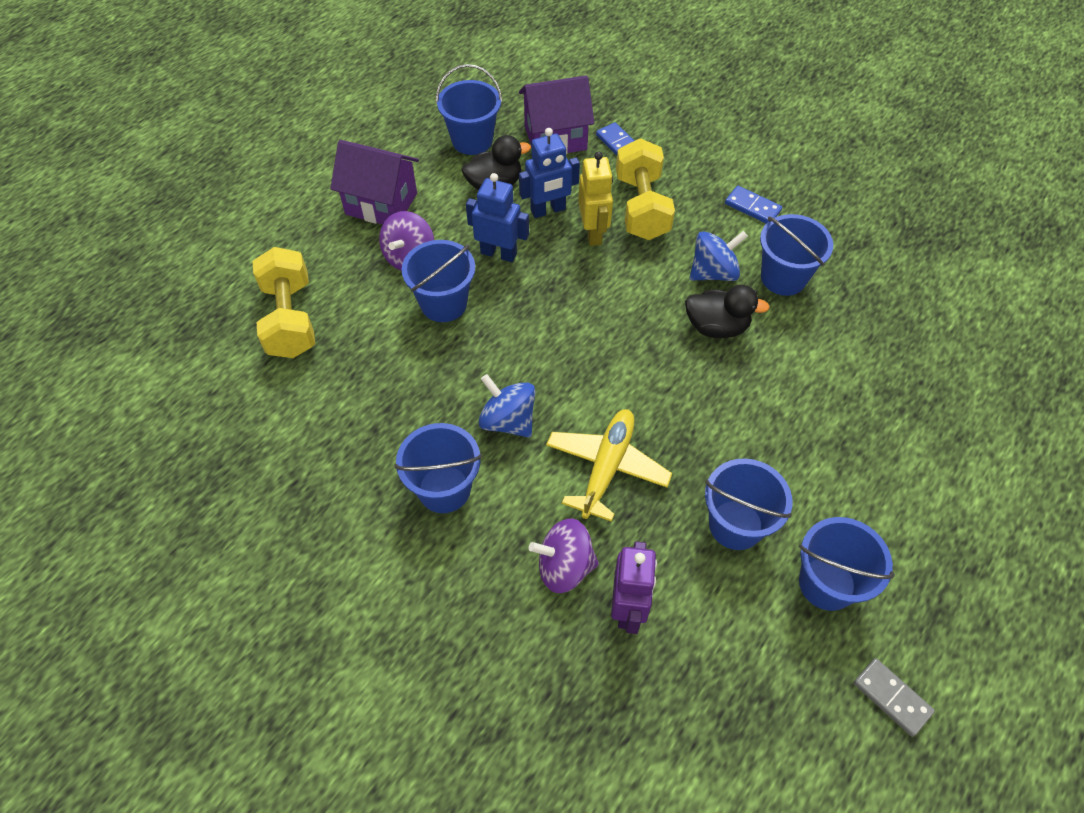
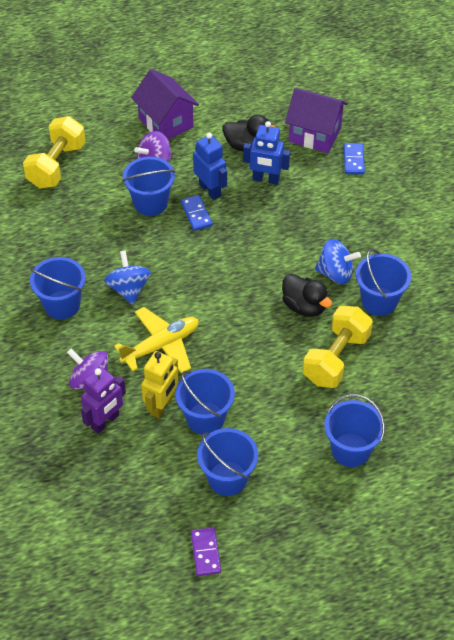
camera: 35 degrees right, 5 degrees down
(472, 140) = (258, 110): blue bucket -> blue bucket (350, 450)
(593, 233) = (281, 208): yellow robot -> yellow robot (162, 406)
(641, 207) = (329, 208): yellow dumbbell -> yellow dumbbell (336, 358)
(752, 207) = (404, 247): blue domino -> blue domino (196, 214)
(892, 697) = (206, 552): grey domino -> purple domino

